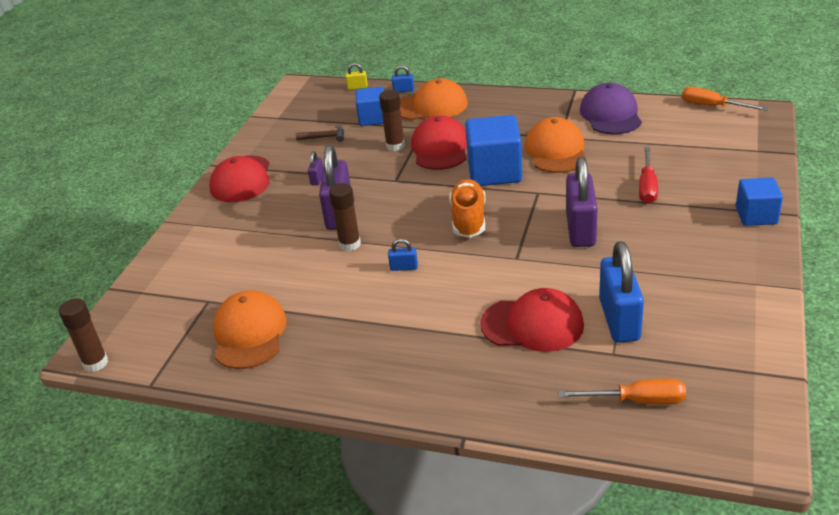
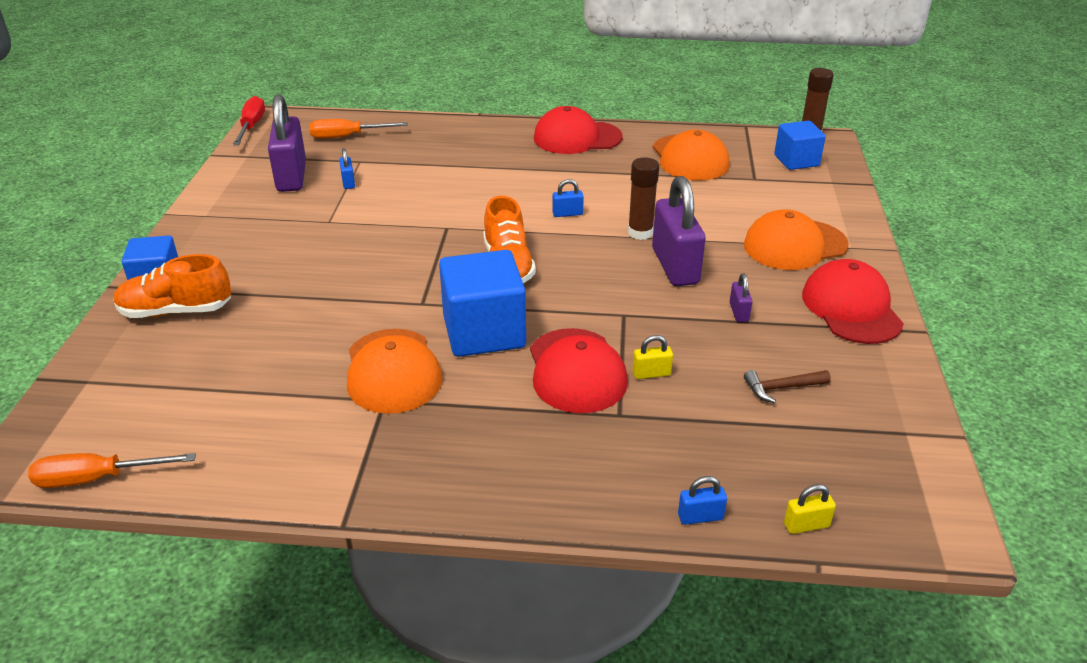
camera: 165 degrees right, 0 degrees up
(373, 118) = (722, 434): blue cube -> blue cube (796, 160)
(395, 146) = (651, 373): brown glue stick -> yellow padlock
(431, 106) = (624, 469): orange cap -> orange cap (795, 245)
(532, 324) = (429, 175): red cap -> red cap (577, 138)
(580, 229) = (372, 259): purple padlock -> purple padlock (291, 177)
(610, 115) = (288, 453): purple cap -> none
(619, 319) = (348, 182): blue padlock -> blue padlock, size x0.43
(647, 187) = (274, 316): red screwdriver -> red screwdriver (251, 126)
(712, 106) = (97, 478): orange screwdriver -> orange screwdriver turned 150 degrees clockwise
(725, 192) = (176, 311): none -> orange shoe

